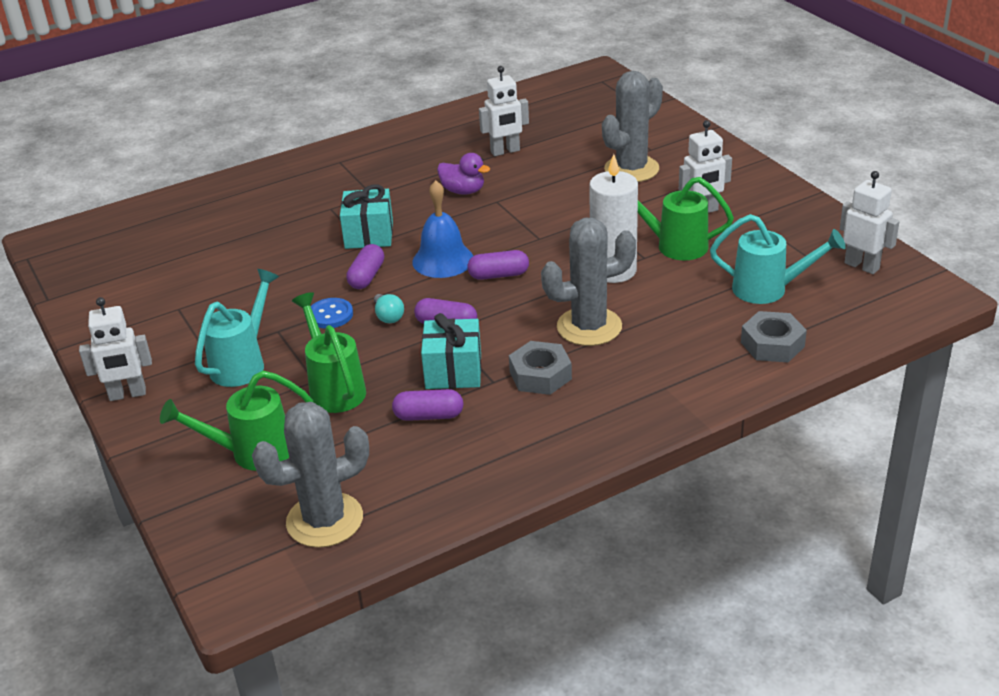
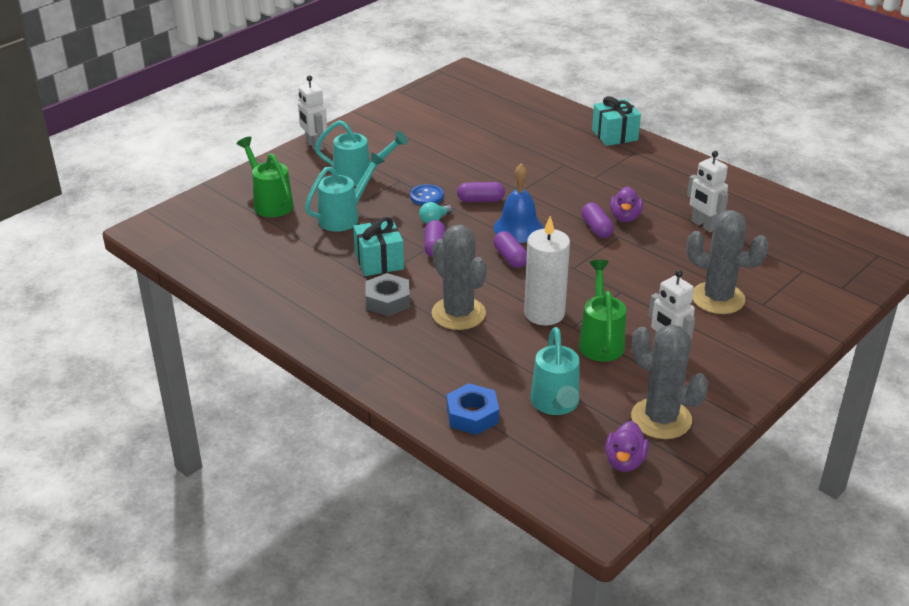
camera: 70 degrees right, 0 degrees up
(325, 520) = (213, 244): grey cactus -> grey cactus (661, 419)
(334, 388) = (344, 217): green watering can -> turquoise watering can
(369, 235) = (536, 189): turquoise gift -> turquoise gift (614, 135)
(429, 416) = (326, 261): purple capsule -> purple capsule (596, 228)
(772, 344) = (472, 415): grey nut -> blue nut
(862, 266) = (624, 461): white robot -> purple duck

